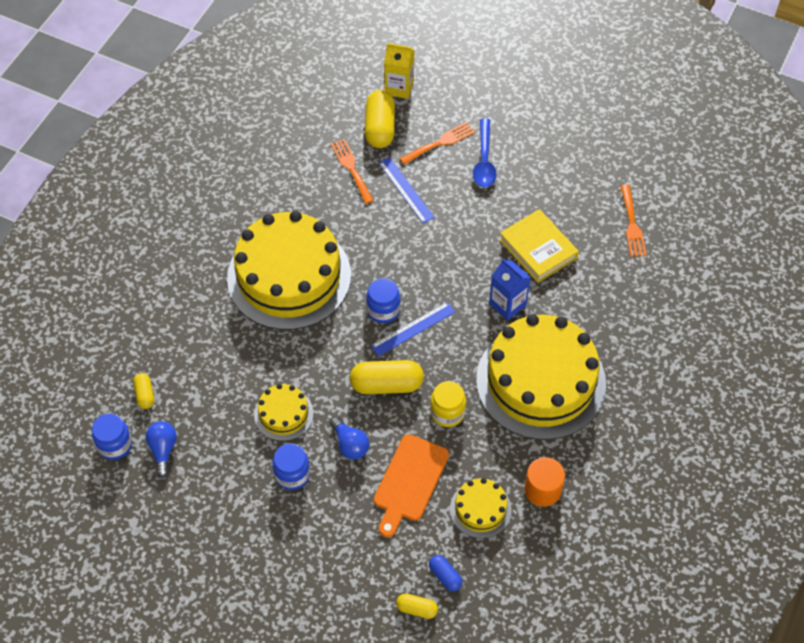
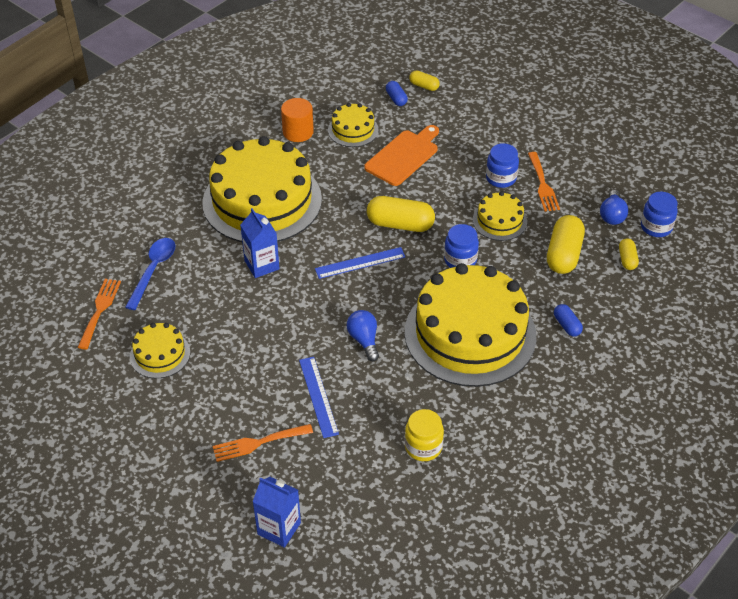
camera: 165 degrees left, 10 degrees down
(200, 305) = (567, 325): none -> blue capsule
(350, 444) = (446, 189): blue light bulb -> blue light bulb (364, 340)
(351, 168) = (372, 434): orange fork -> orange fork (543, 184)
(380, 128) = (322, 478): yellow capsule -> yellow capsule (563, 254)
(383, 310) = (383, 284): blue jar -> blue jar (460, 260)
(399, 87) = (279, 528): yellow carton -> blue carton
(447, 412) = (354, 194): yellow jar -> yellow jar (423, 447)
(484, 160) = (217, 410): blue spoon -> blue spoon (153, 270)
(538, 249) = (207, 307): yellow book -> none
(556, 196) = (160, 354): none -> yellow cake

